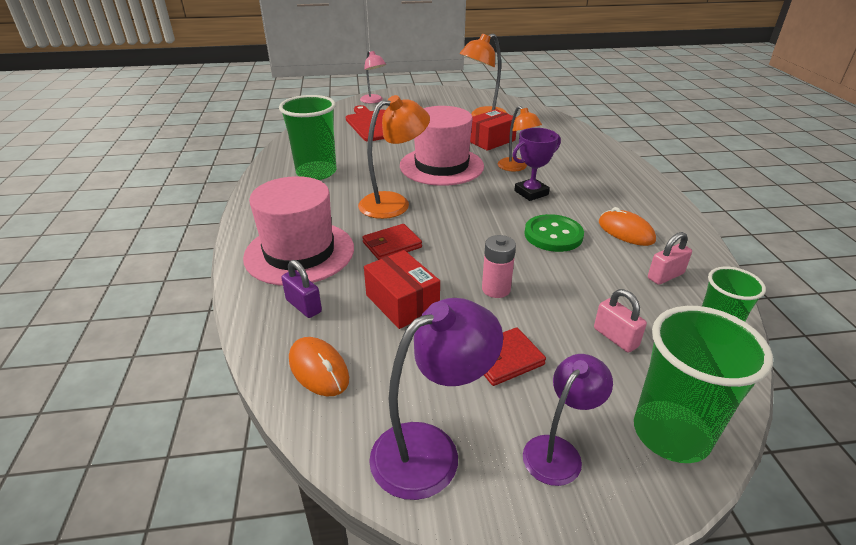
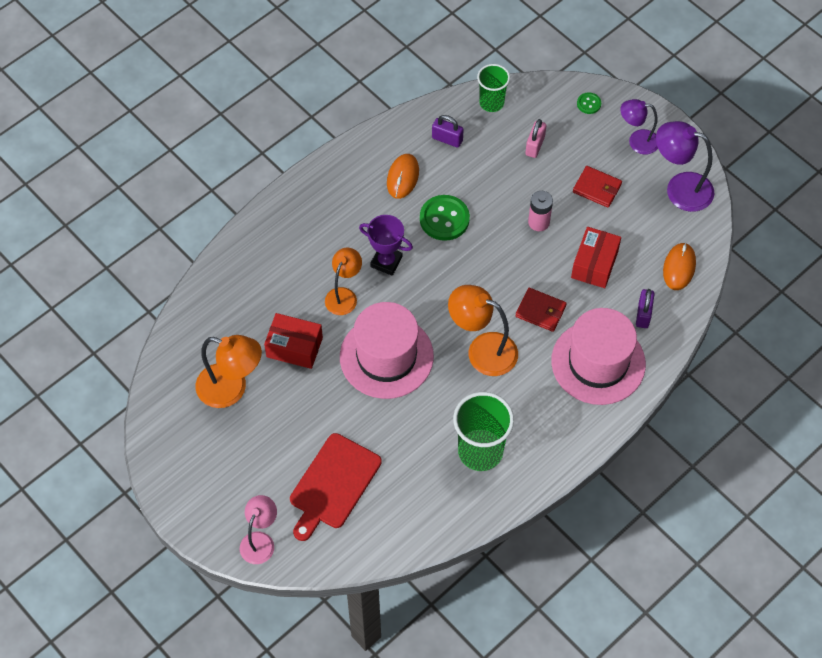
camera: 125 degrees left, 25 degrees up
(665, 276) = (447, 139): pink padlock -> purple padlock
(671, 433) = (589, 104): green cup -> green button

